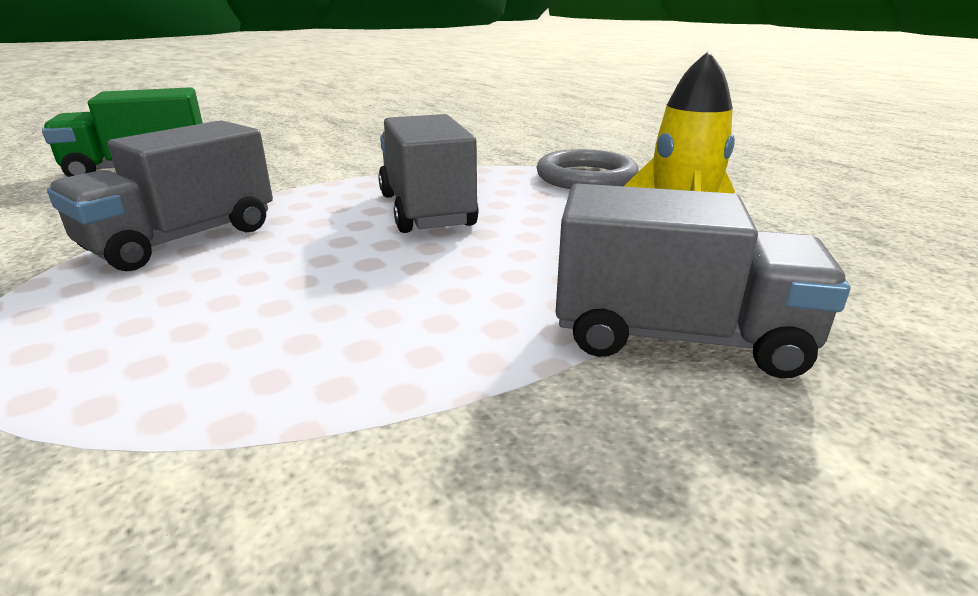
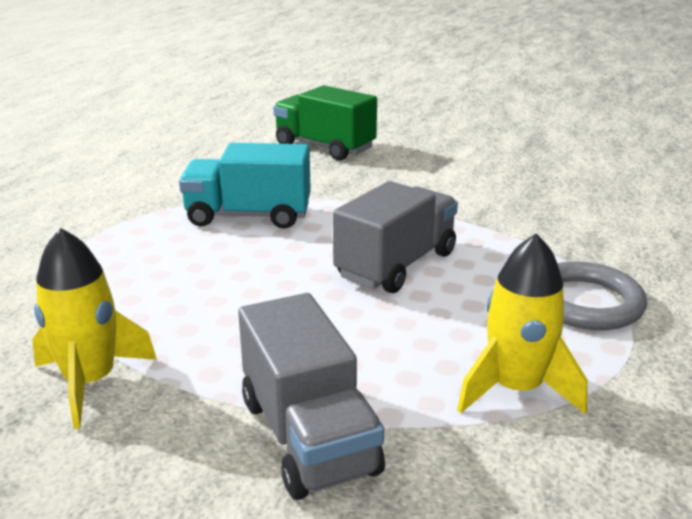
camera: 55 degrees right, 0 degrees up
(182, 239) = (248, 216): grey truck -> turquoise truck
(381, 476) = (91, 382): none -> yellow rocket

